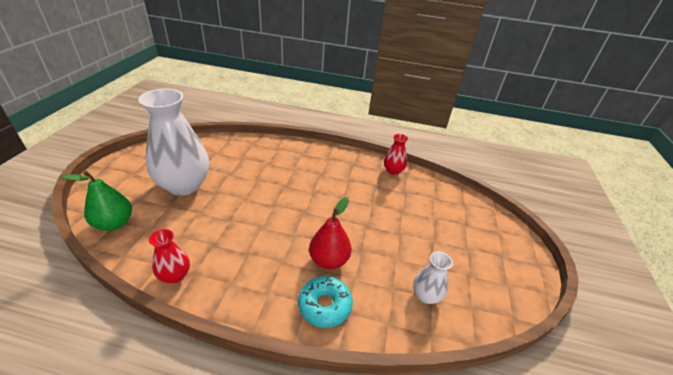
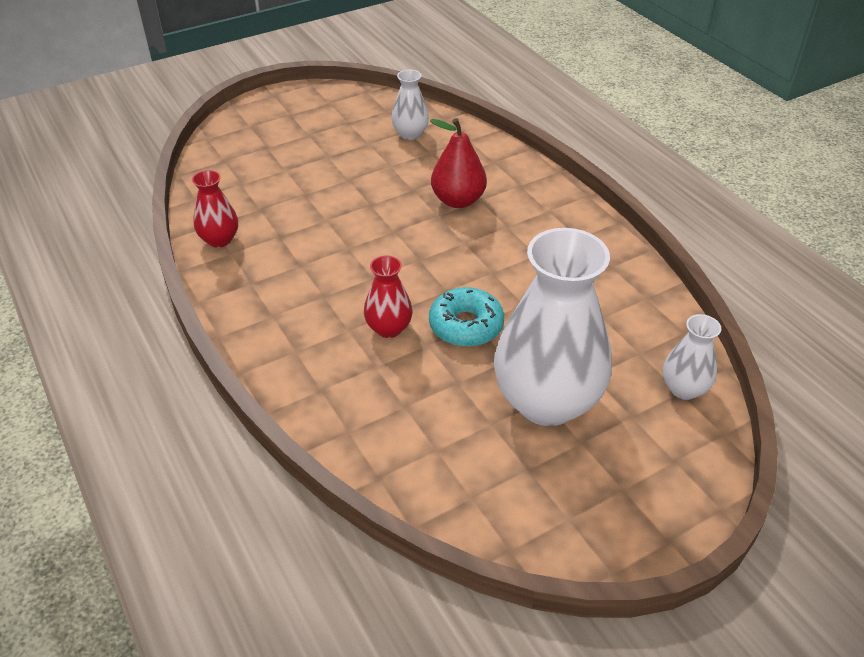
camera: 130 degrees left, 5 degrees up
(114, 223) = (684, 388): green pear -> white vase
(175, 275) = (633, 275): red vase -> red vase (388, 328)
(324, 305) = (507, 175): turquoise donut -> turquoise donut (466, 326)

